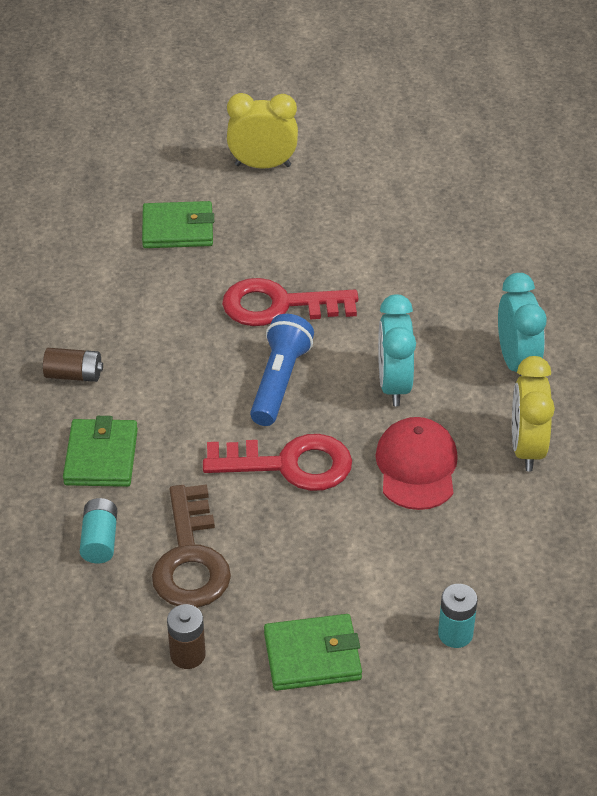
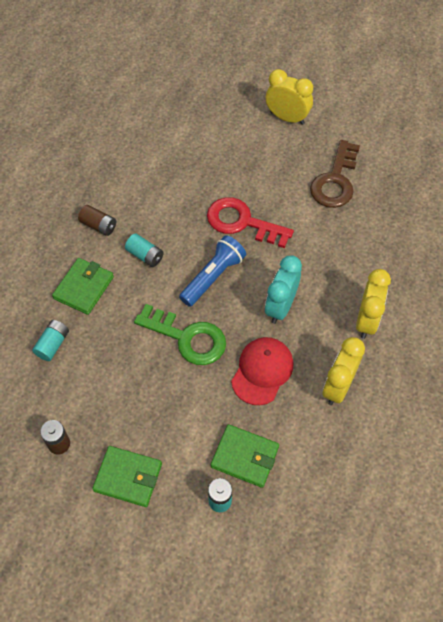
camera: 25 degrees right, 15 degrees up
(166, 388) = (145, 255): none -> turquoise battery
(178, 229) = (212, 146): green wallet -> green wallet (245, 457)
(190, 558) = (96, 379): brown key -> brown key (335, 181)
(290, 464) = (187, 338): red key -> green key
(516, 362) = (366, 321): turquoise clock -> yellow clock

